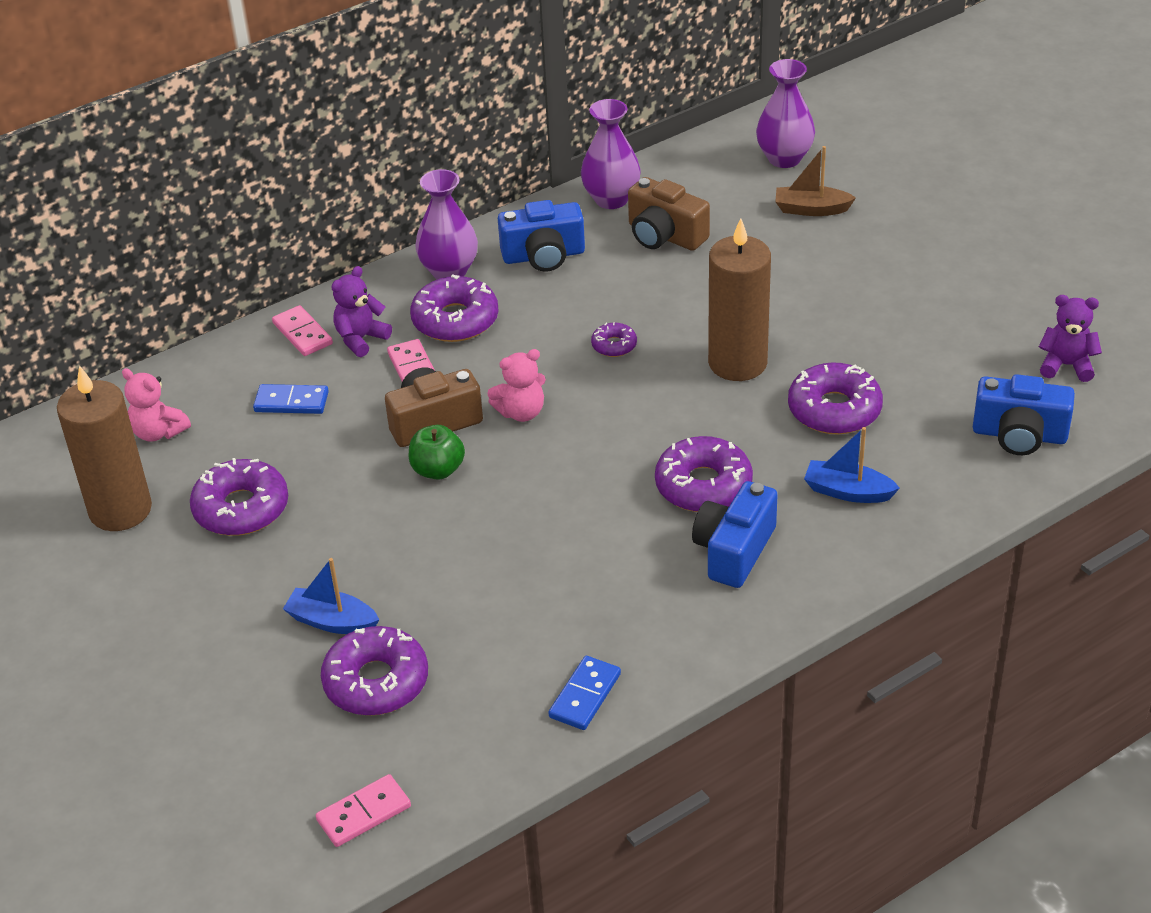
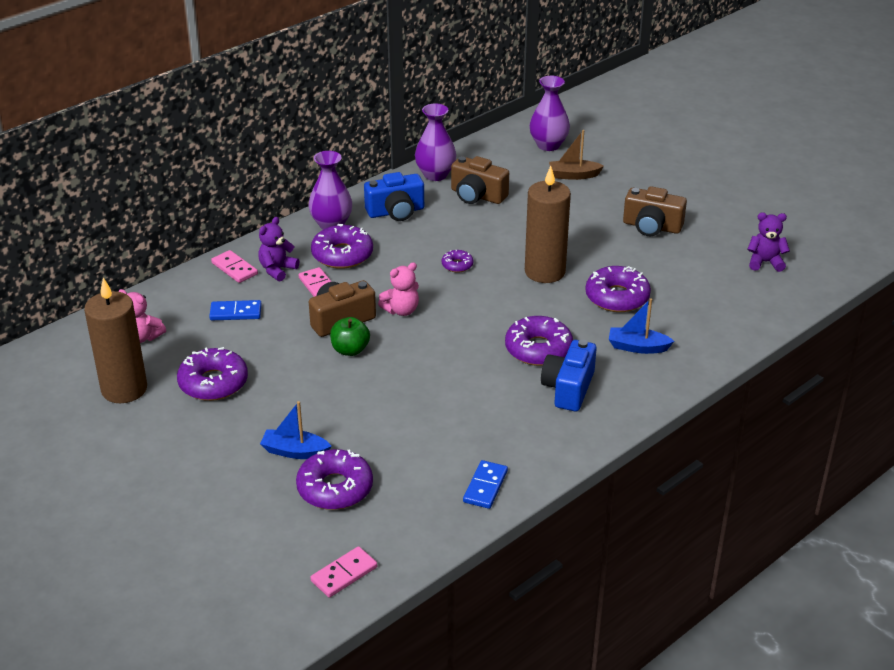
camera: 10 degrees left, 5 degrees down
(909, 298) = (652, 227): none -> brown camera
(1019, 435) = (744, 306): blue camera -> none

